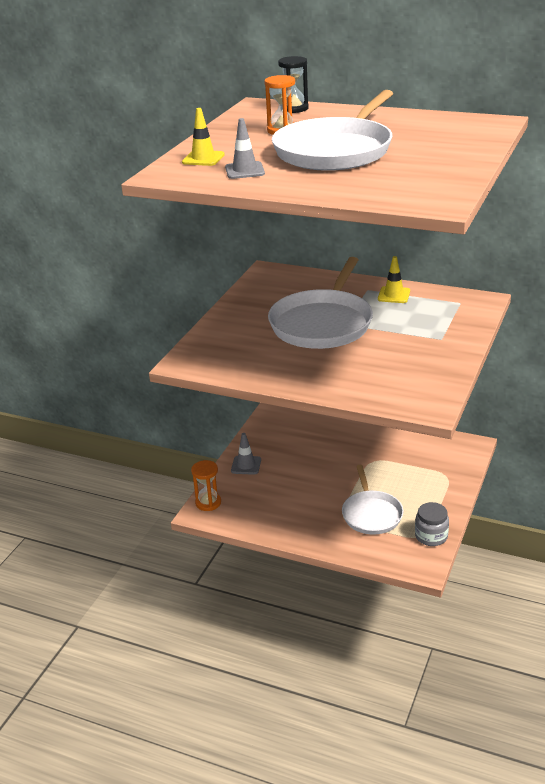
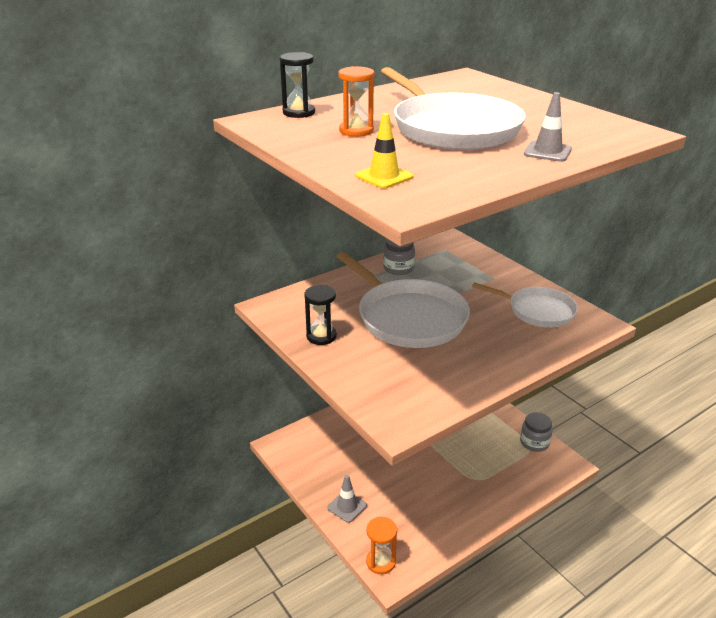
camera: 60 degrees left, 0 degrees up
(244, 171) = (453, 169): grey traffic cone -> grey traffic cone (547, 152)
(254, 302) = (321, 336): none -> black hourglass
(371, 514) = (483, 461): white pan -> white pan (537, 311)
(394, 295) = (398, 268): yellow traffic cone -> grey jar

